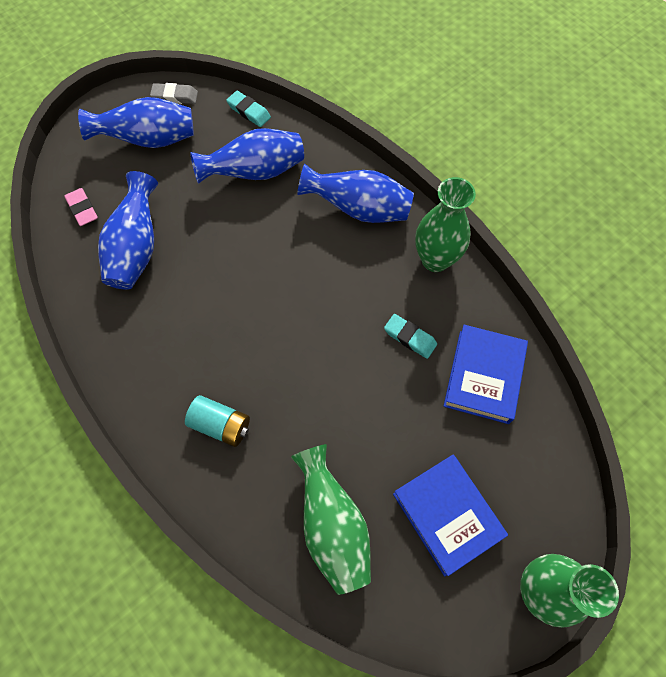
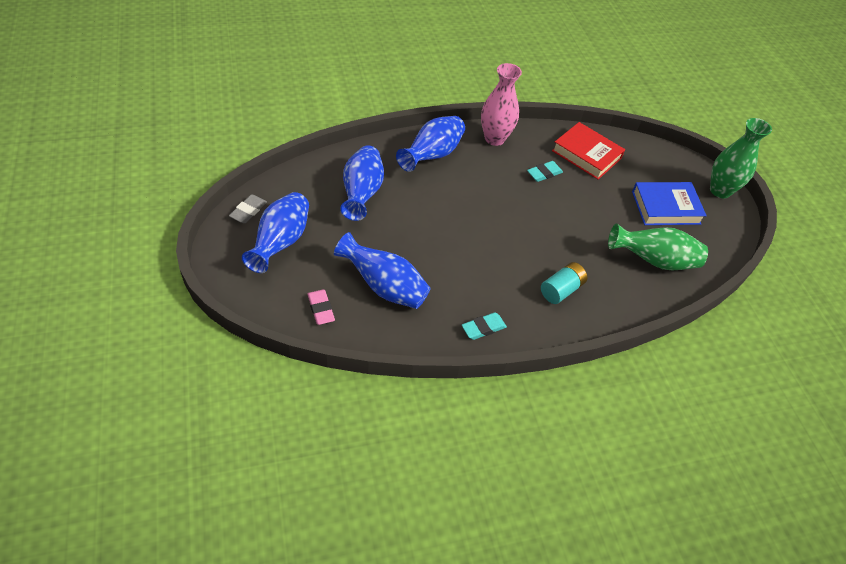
camera: 70 degrees left, 15 degrees down
(82, 209) = (321, 309): pink eraser -> pink eraser turned 75 degrees clockwise
(249, 111) = (301, 175): turquoise eraser -> turquoise eraser (483, 328)
(435, 259) = (494, 138): green vase -> pink vase
(483, 376) = (586, 154): blue book -> red book

